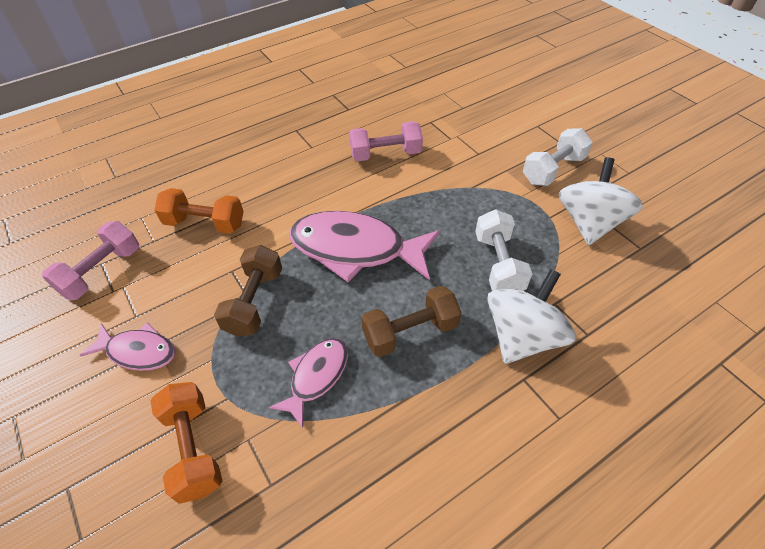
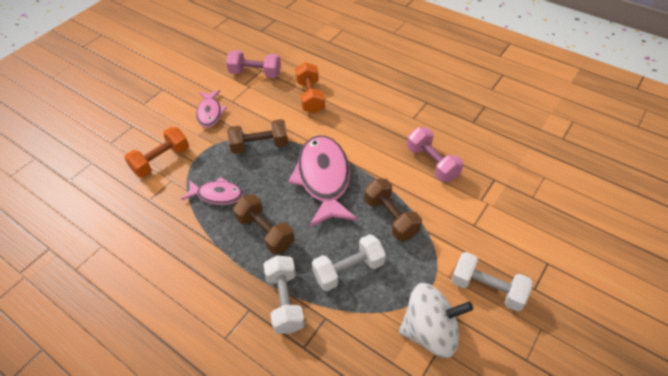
camera: 70 degrees right, 0 degrees up
(442, 208) = (391, 217): none -> brown dumbbell
(522, 336) = (285, 301): white spinning top -> white dumbbell

